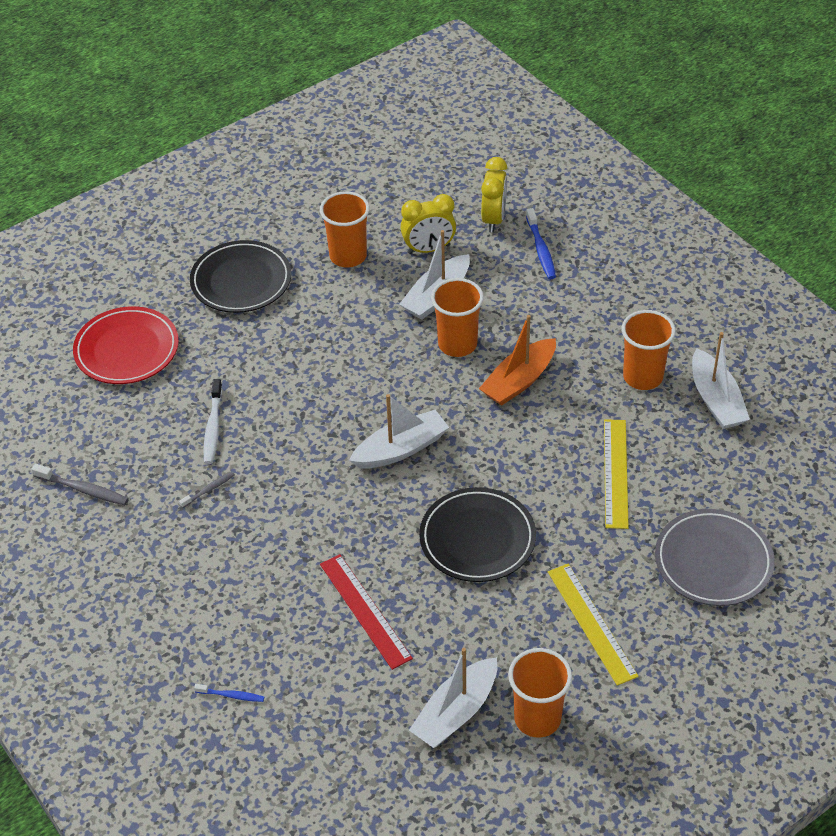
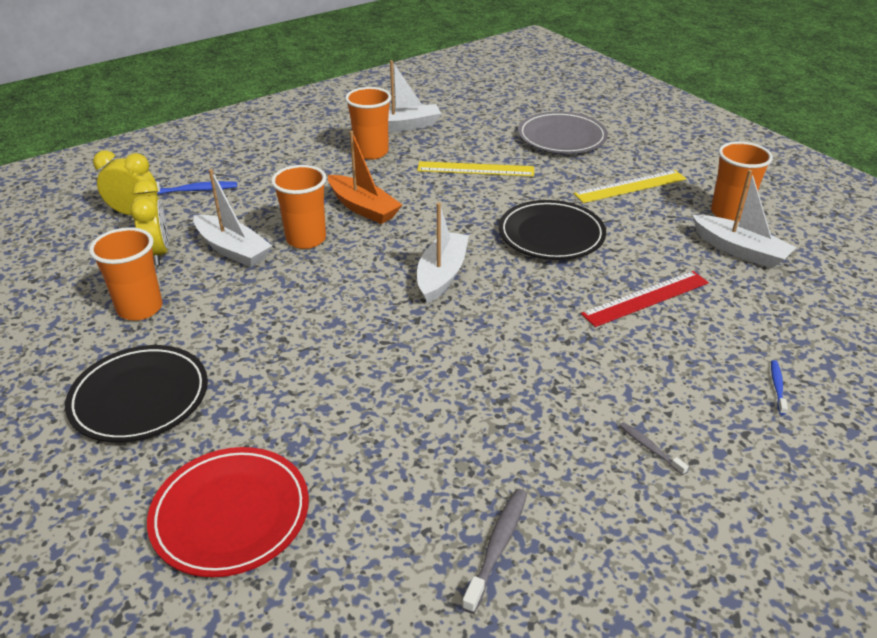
camera: 90 degrees left, 10 degrees down
(209, 490) = (496, 415): grey toothbrush -> grey toothbrush (650, 448)
(213, 427) = (395, 415): white toothbrush -> none
(401, 449) = (442, 275): white boat -> white boat turned 45 degrees clockwise

